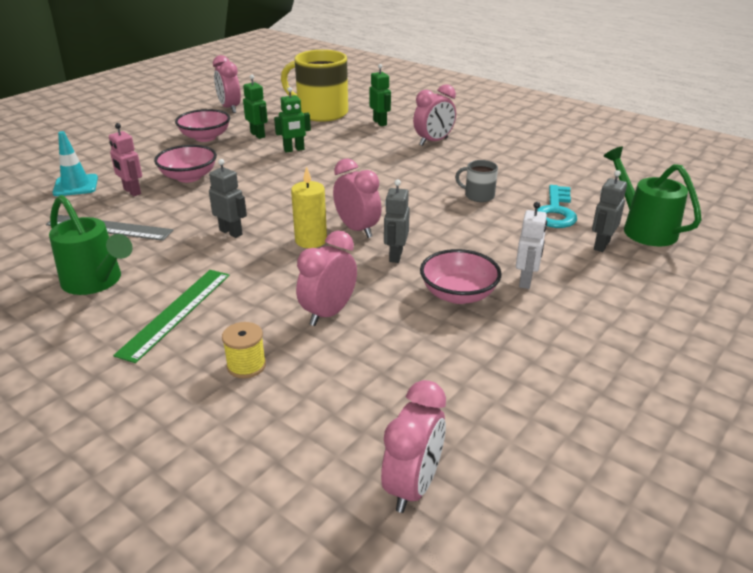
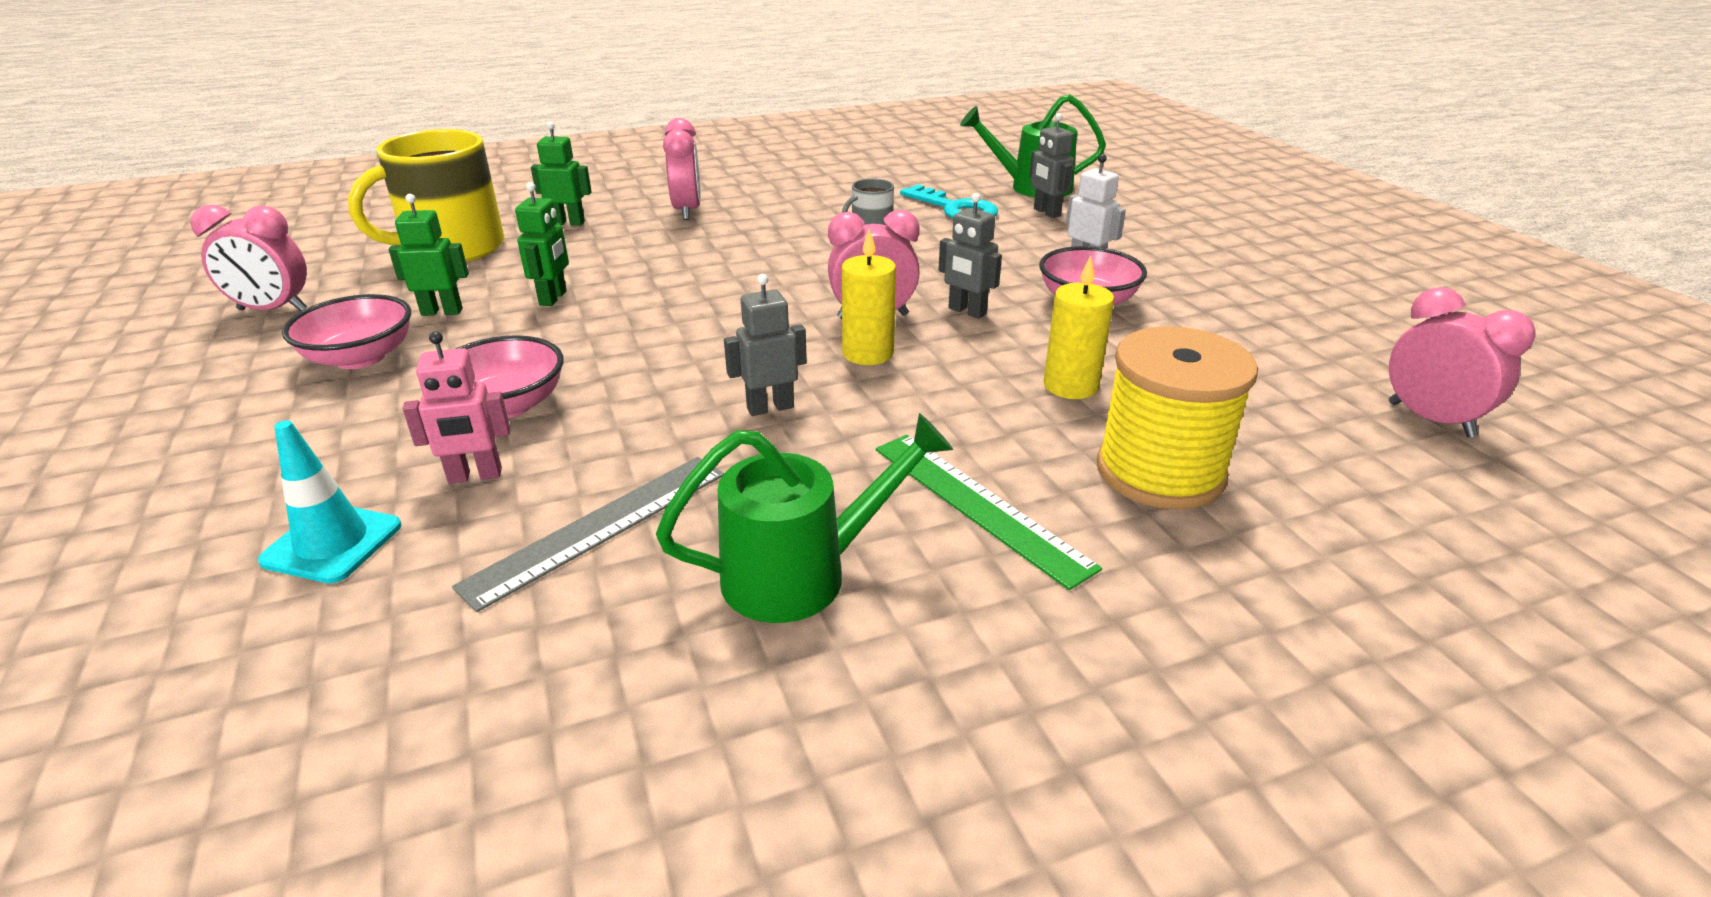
camera: 60 degrees left, 0 degrees up
(246, 365) = (1160, 472): yellow spool -> yellow spool, size x2.11
(328, 313) = (1070, 386): pink clock -> yellow candle

